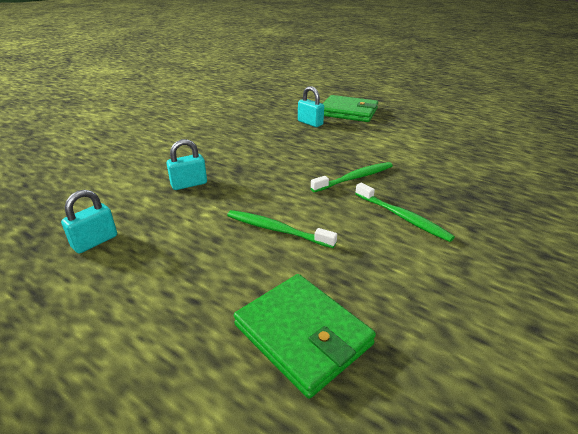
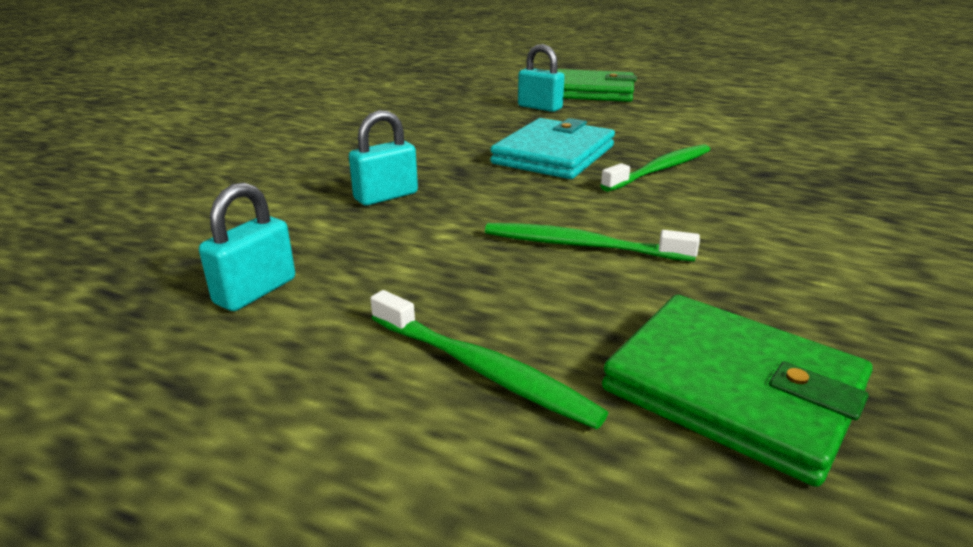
camera: 10 degrees left, 5 degrees down
(298, 161) = (553, 155): none -> turquoise wallet
(402, 217) = (772, 212): green toothbrush -> green toothbrush (482, 369)

